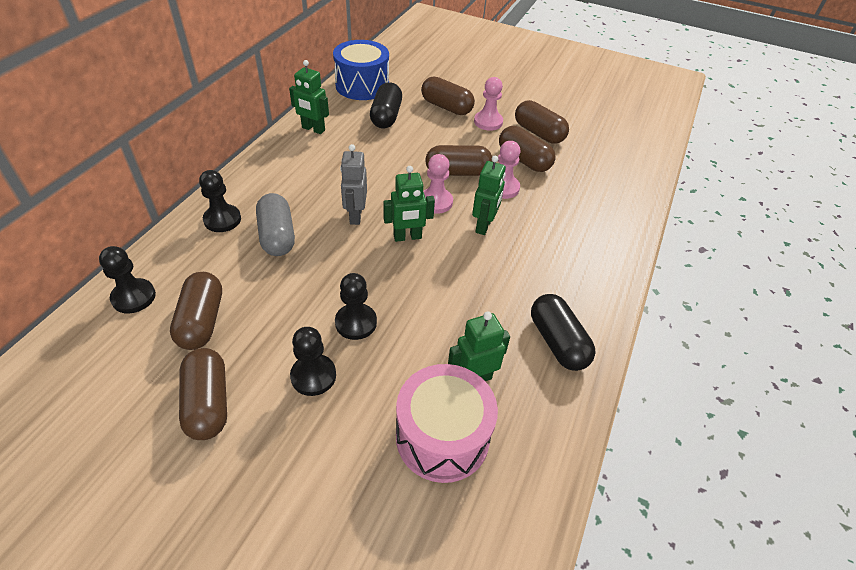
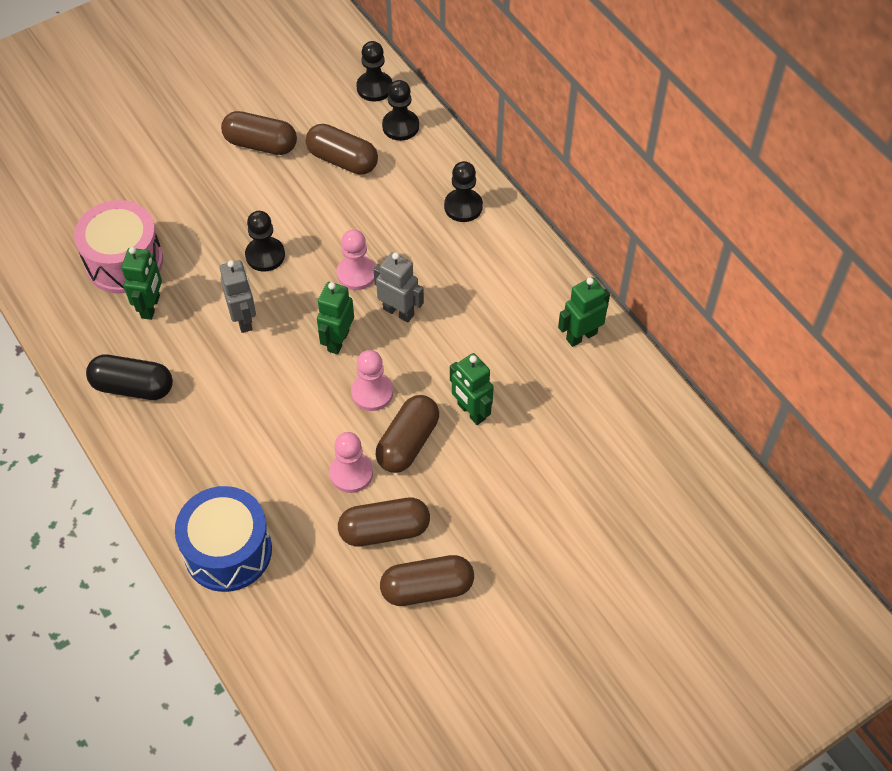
camera: 125 degrees right, 10 degrees up
(277, 236) = (411, 239): grey capsule -> none
(313, 376) = (235, 209): black pawn -> black pawn (374, 88)
(362, 85) = (660, 433): blue drum -> blue drum (228, 551)
(386, 116) = (567, 425): black capsule -> none
(433, 302) = (244, 319): none -> grey robot
(446, 107) = (552, 509): brown capsule -> none
(484, 226) = (306, 417): green robot -> green robot (471, 412)
(488, 122) = (488, 540): pink pawn -> pink pawn (356, 274)

